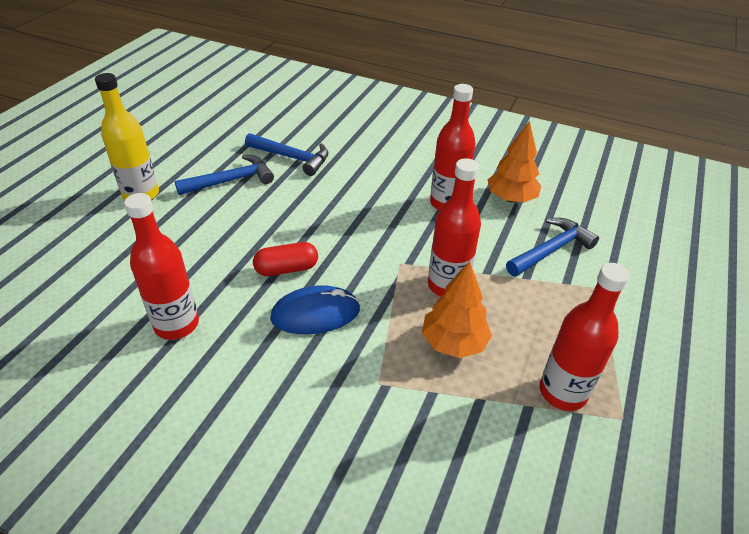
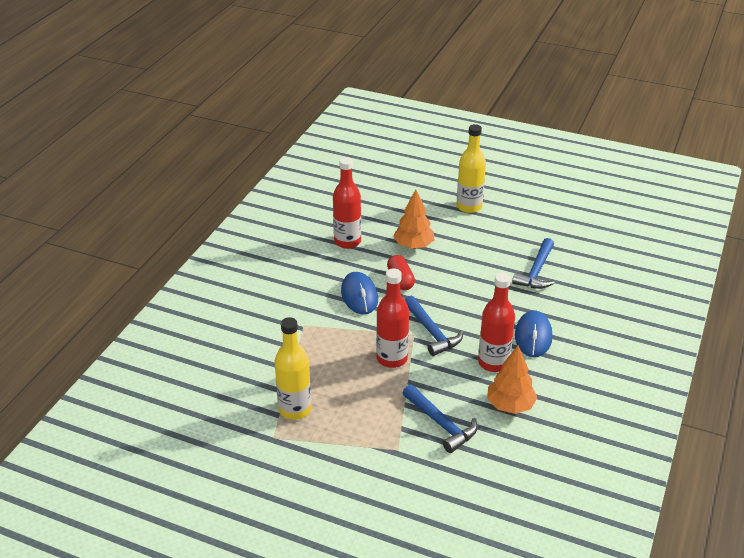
camera: 90 degrees right, 5 degrees down
(231, 180) = (496, 244): blue hammer -> blue hammer (432, 332)
(403, 172) = (533, 336): none -> blue mouse
(454, 343) = (336, 359): orange tree -> orange tree (413, 246)
(562, 392) = (295, 409): red bottle -> yellow bottle

